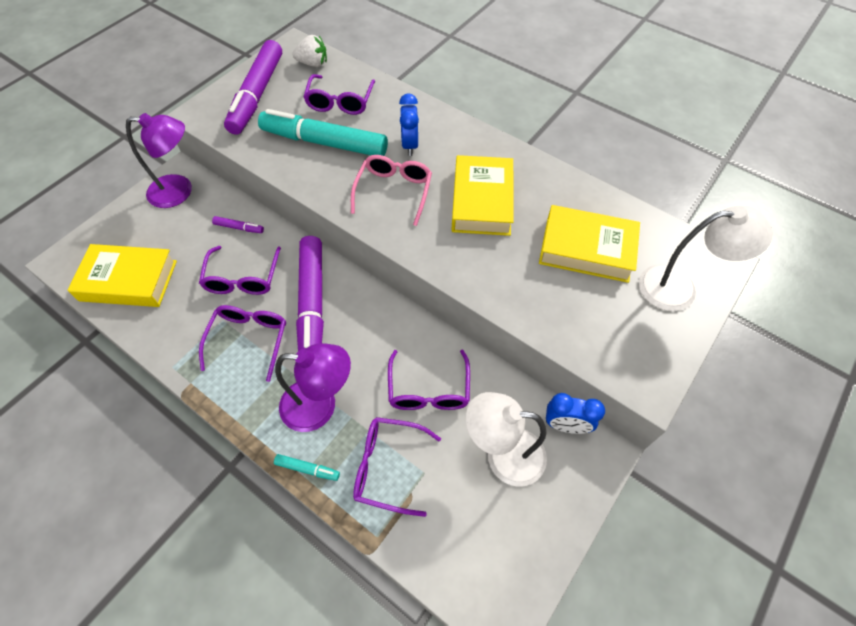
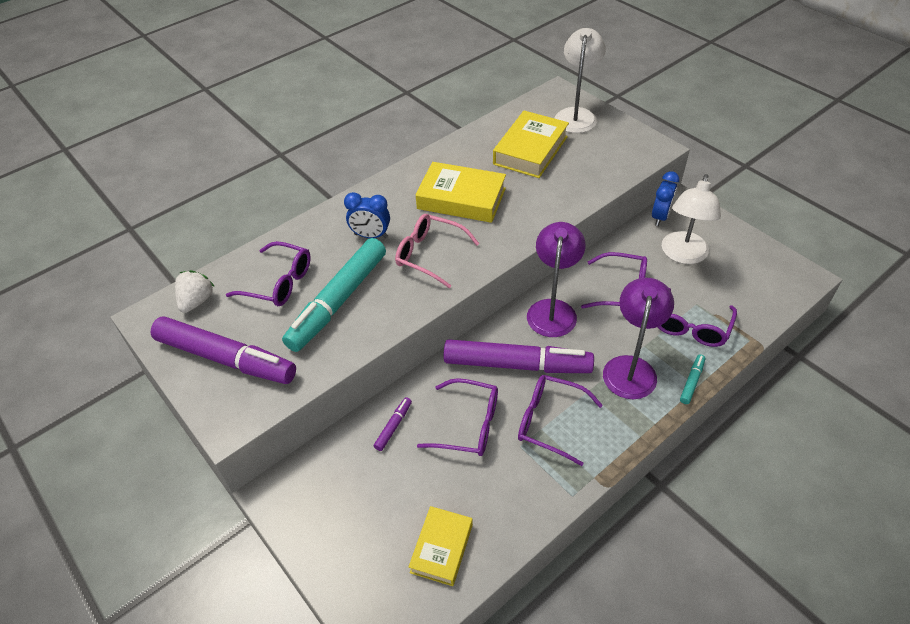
camera: 75 degrees left, 10 degrees down
(128, 281) = (442, 548): yellow book -> yellow book, size x0.63
(179, 191) = (309, 492): purple lamp -> purple lamp (553, 309)

